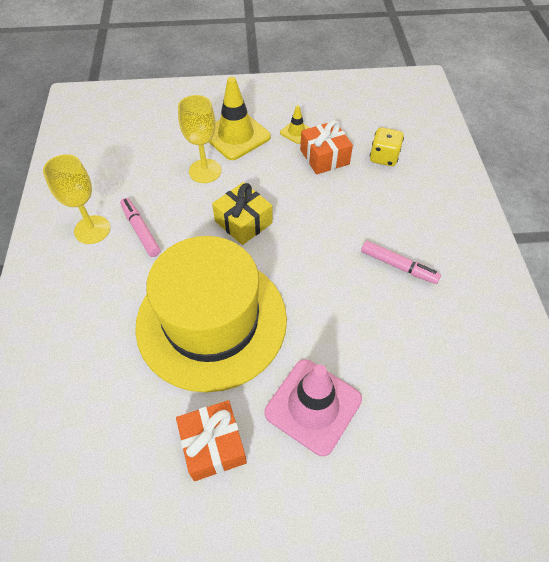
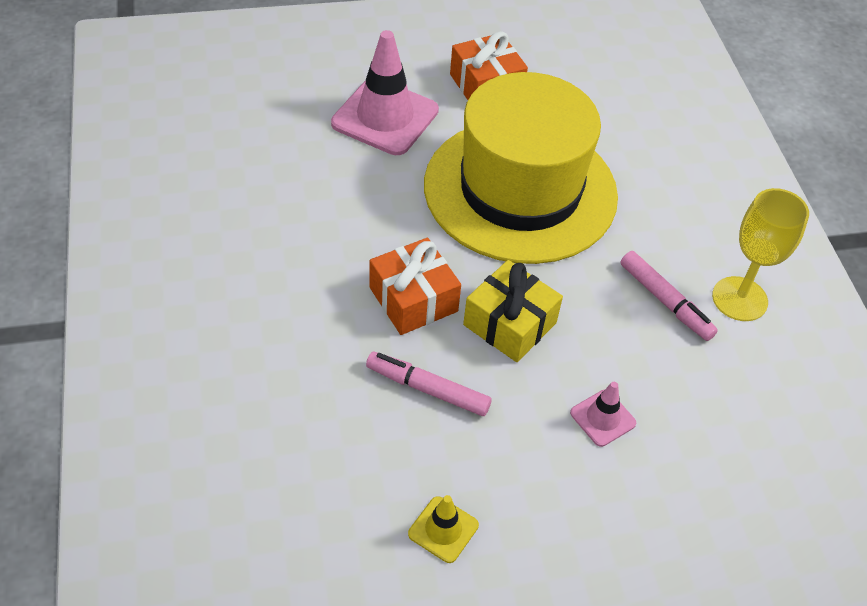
camera: 170 degrees right, 5 degrees down
(205, 171) = (602, 418): yellow goblet -> pink traffic cone
(236, 135) = (568, 510): yellow traffic cone -> none
(324, 157) = (381, 467): orange gift -> orange gift (413, 299)
(383, 157) = (262, 473): yellow dice -> none
(398, 266) = (265, 268): pink marker -> pink marker (427, 389)

